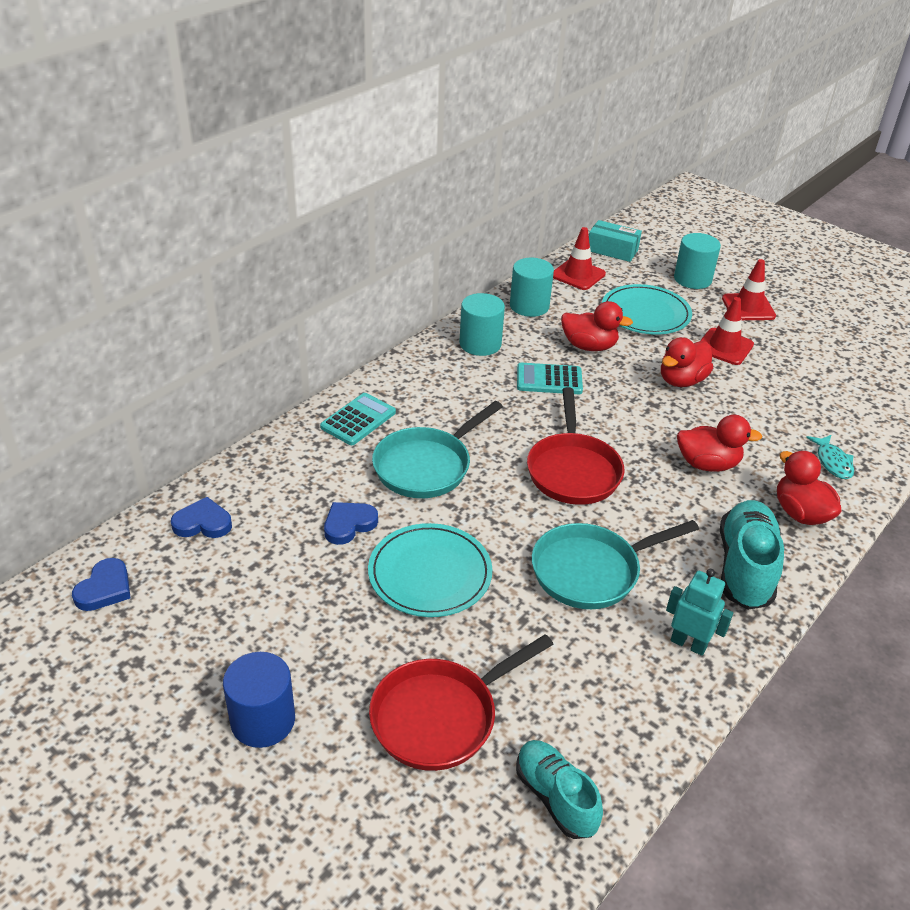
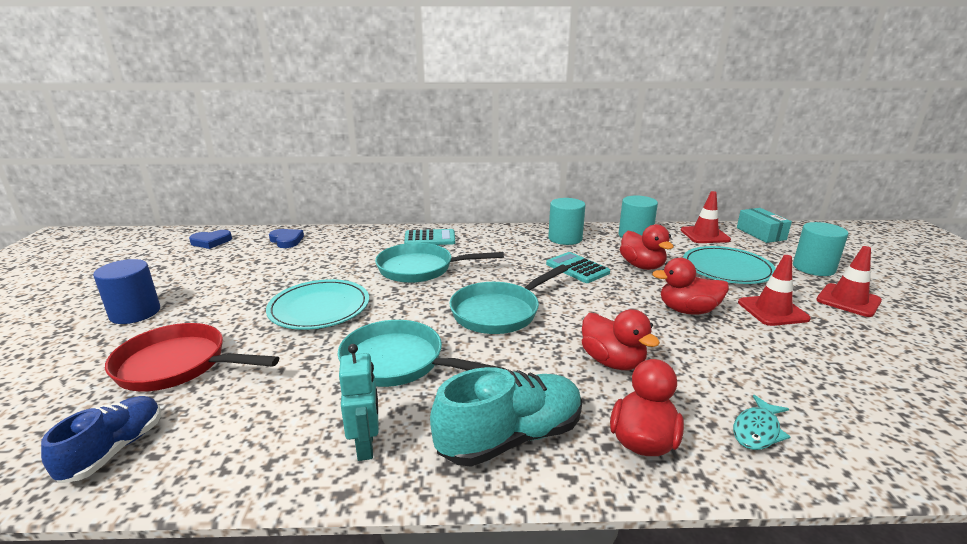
camera: 50 degrees right, 15 degrees down
(349, 524) = (334, 270): blue heart -> none
(555, 797) = (114, 450): turquoise shoe -> blue shoe
(573, 470) = (499, 312): red pan -> turquoise pan

